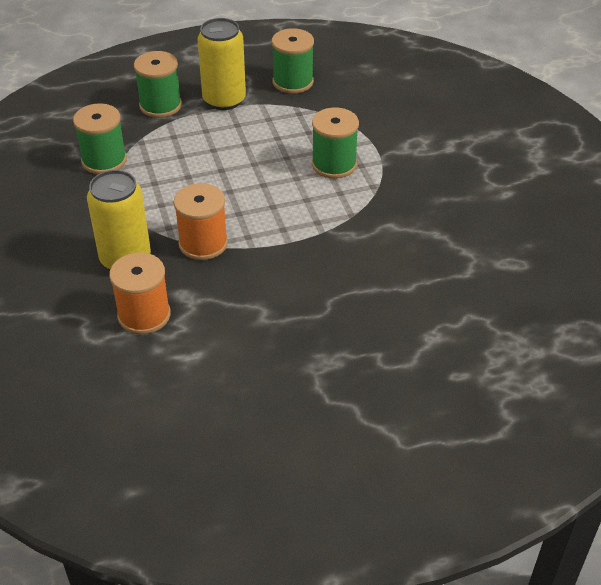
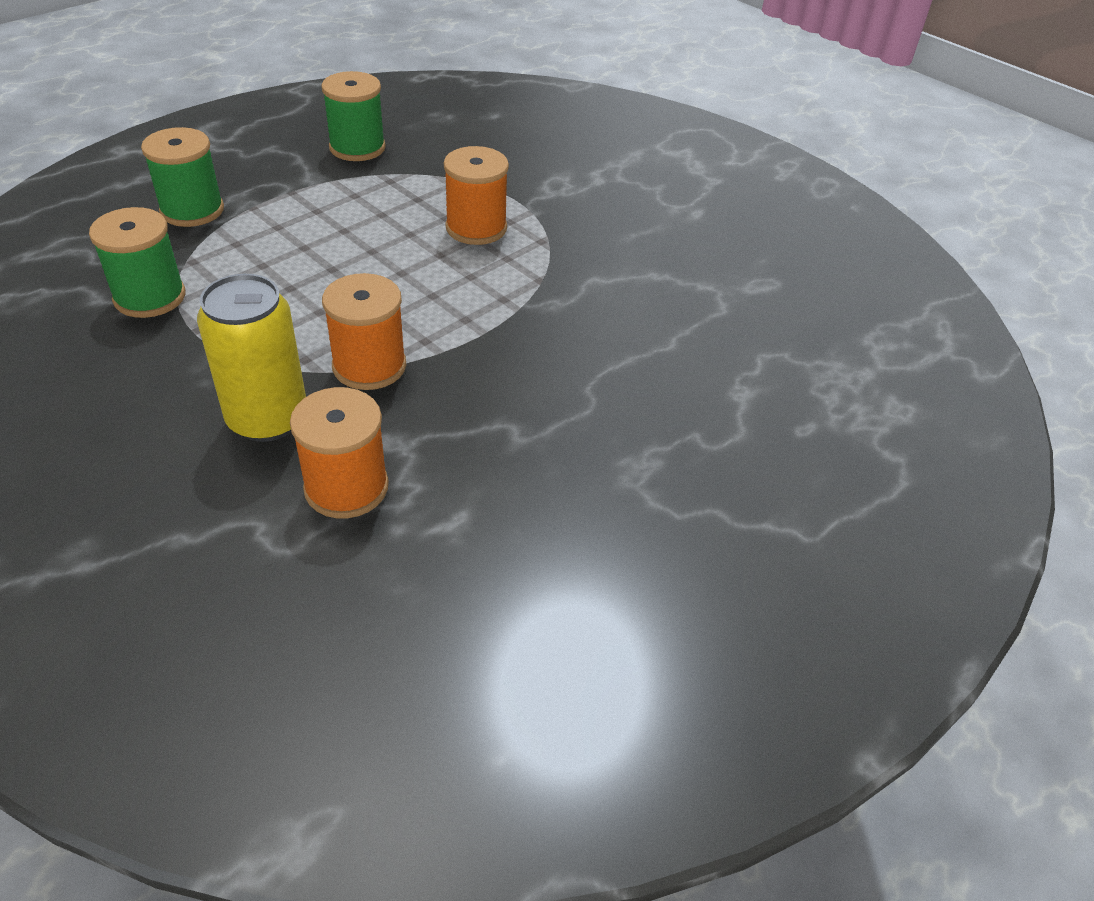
camera: 30 degrees left, 0 degrees up
(224, 100) = (279, 185): yellow can -> none
(334, 164) = (476, 228): green spool -> orange spool

